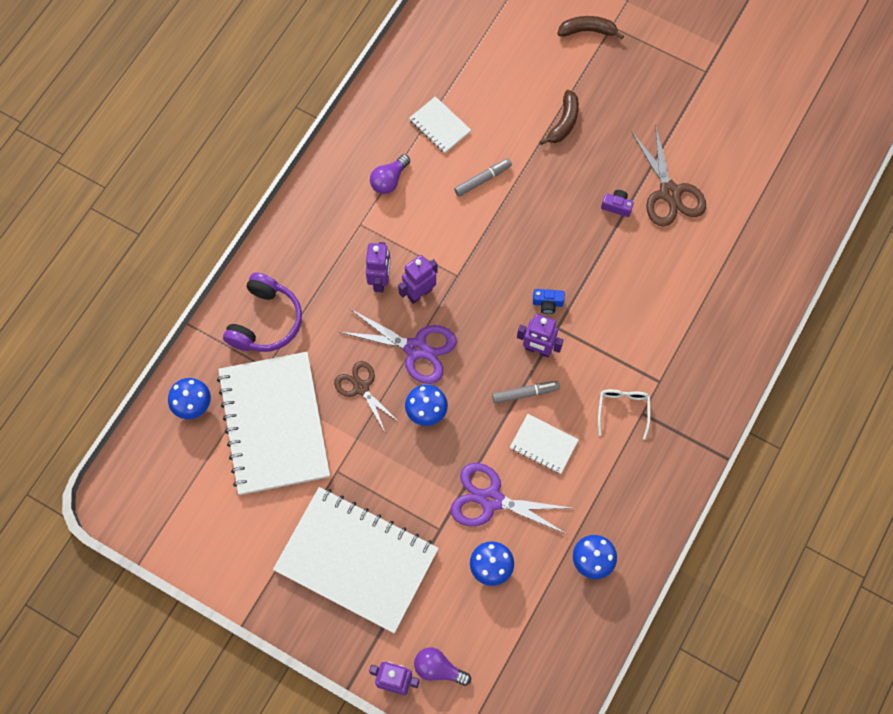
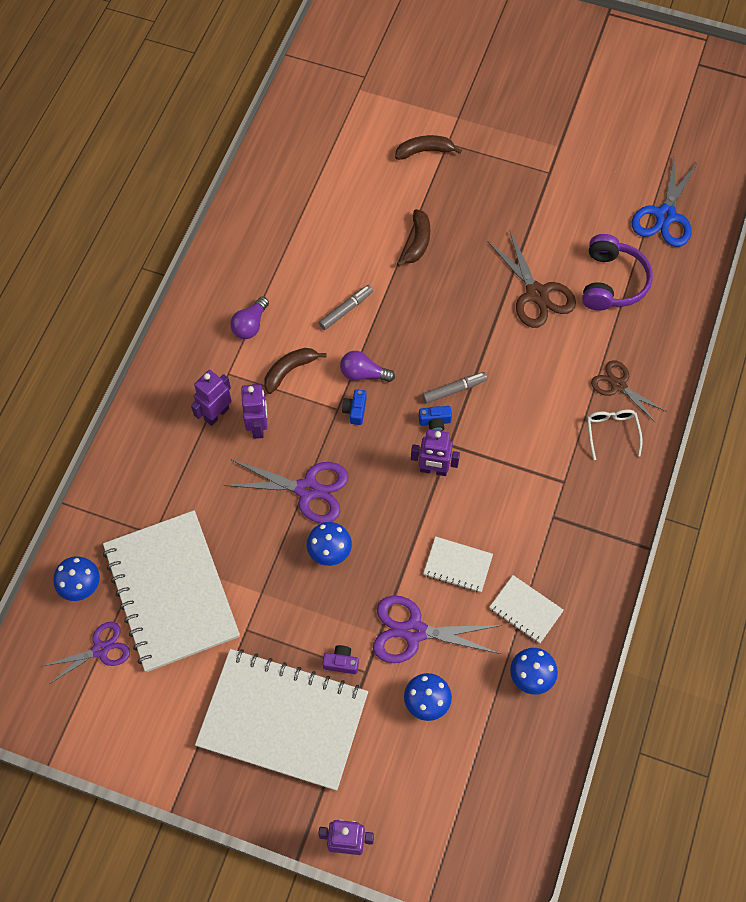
camera: 10 degrees left, 5 degrees down
(201, 467) = (100, 649): none -> purple scissors
(265, 321) = (145, 487): purple headphones -> purple headphones (612, 282)
(361, 388) = (257, 539): brown scissors -> brown scissors (618, 385)
(419, 231) = (290, 371): none -> brown banana
(419, 293) = (301, 432): purple robot -> purple robot (216, 414)
(438, 668) = (390, 820): purple light bulb -> purple light bulb (363, 374)
(439, 126) = (292, 264): white notebook -> white notebook (525, 610)
(474, 280) = (355, 410): none -> blue camera
(525, 393) = (429, 516): grey marker -> grey marker (454, 390)
(617, 206) = (486, 315): purple camera -> purple camera (341, 662)
(623, 410) = (532, 516): white glasses -> white glasses (611, 432)
(812, 133) = (665, 215): none -> blue scissors

